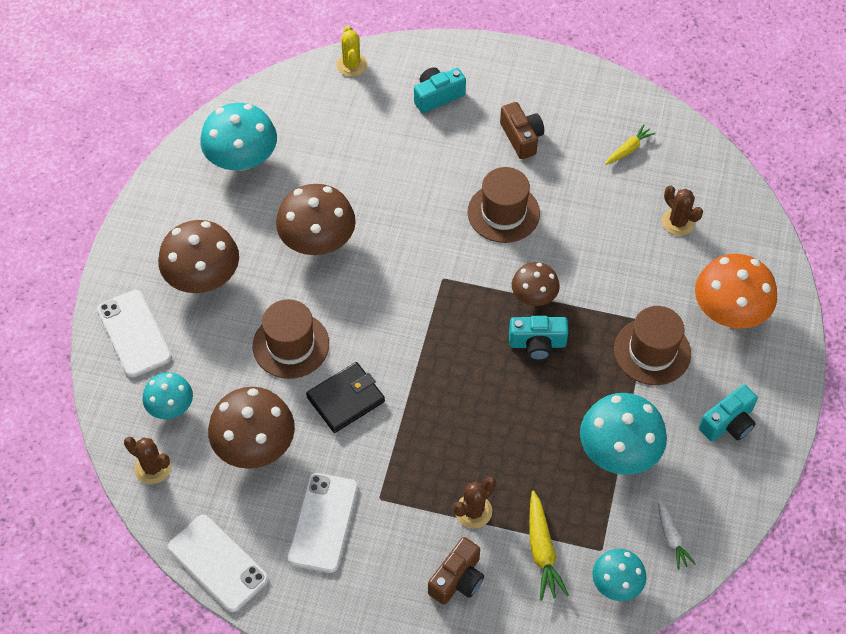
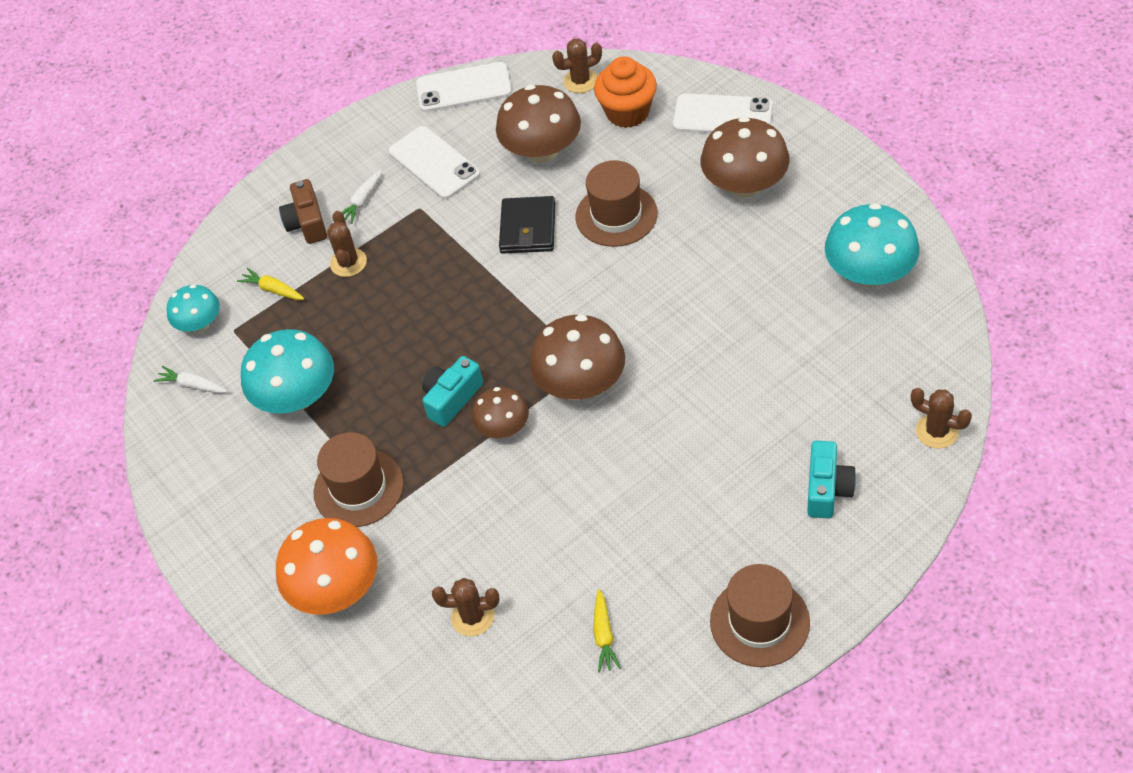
camera: 135 degrees right, 5 degrees down
(170, 406) = (627, 112): turquoise mushroom -> orange cupcake
(317, 240) = (716, 287): brown mushroom -> brown mushroom (581, 383)
(351, 65) = (937, 431): yellow cactus -> brown cactus
(403, 551) = (362, 201): none -> white carrot
(503, 213) = (620, 460): brown hat -> brown hat (759, 622)
(521, 138) = (704, 537): brown camera -> none
(542, 550) = (273, 290): yellow carrot -> yellow carrot, size x0.66
(728, 423) = (236, 501): turquoise camera -> none

